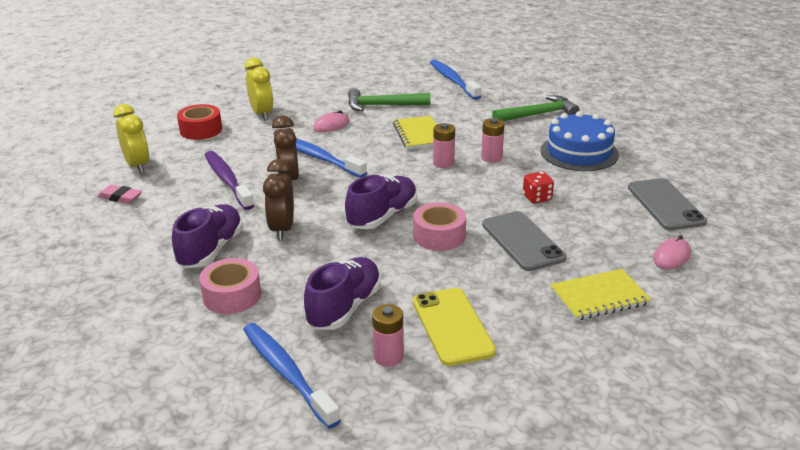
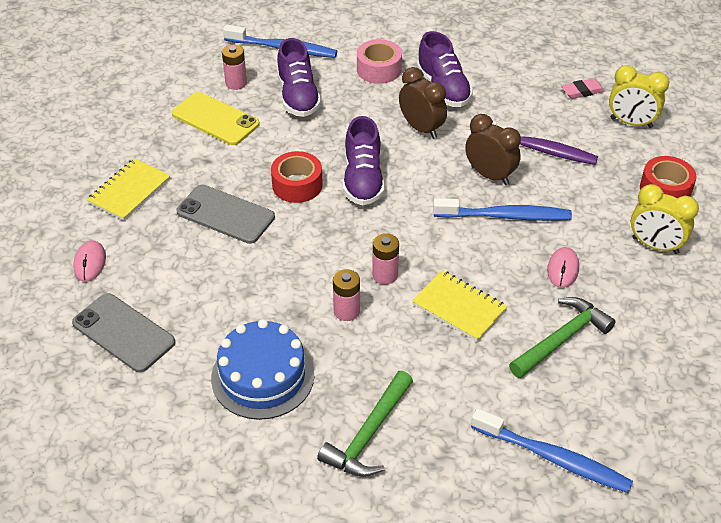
camera: 140 degrees right, 15 degrees up
(439, 236) = (297, 185): pink tape -> red tape
(537, 198) = (253, 274): red dice -> none

